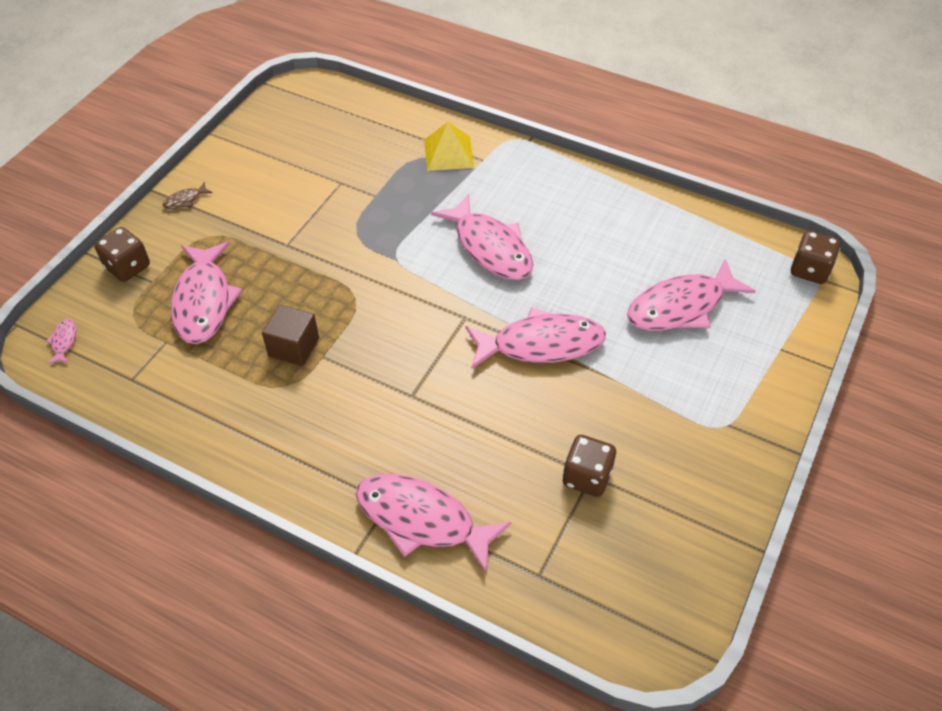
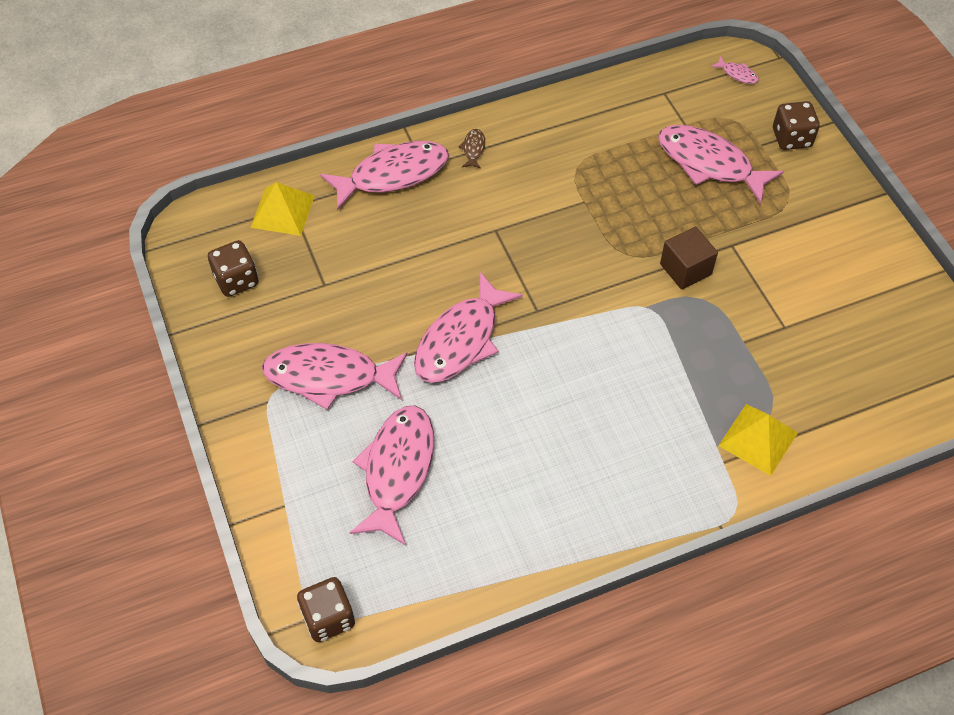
camera: 130 degrees right, 5 degrees up
(185, 200) = (851, 208): brown fish -> brown fish (473, 149)
(294, 347) = (610, 190): brown cube -> brown cube (685, 269)
(490, 248) = (598, 381): pink fish -> pink fish (329, 376)
(553, 578) = (282, 211): none -> yellow pyramid
(587, 477) = (325, 281): brown dice -> brown dice (236, 280)

